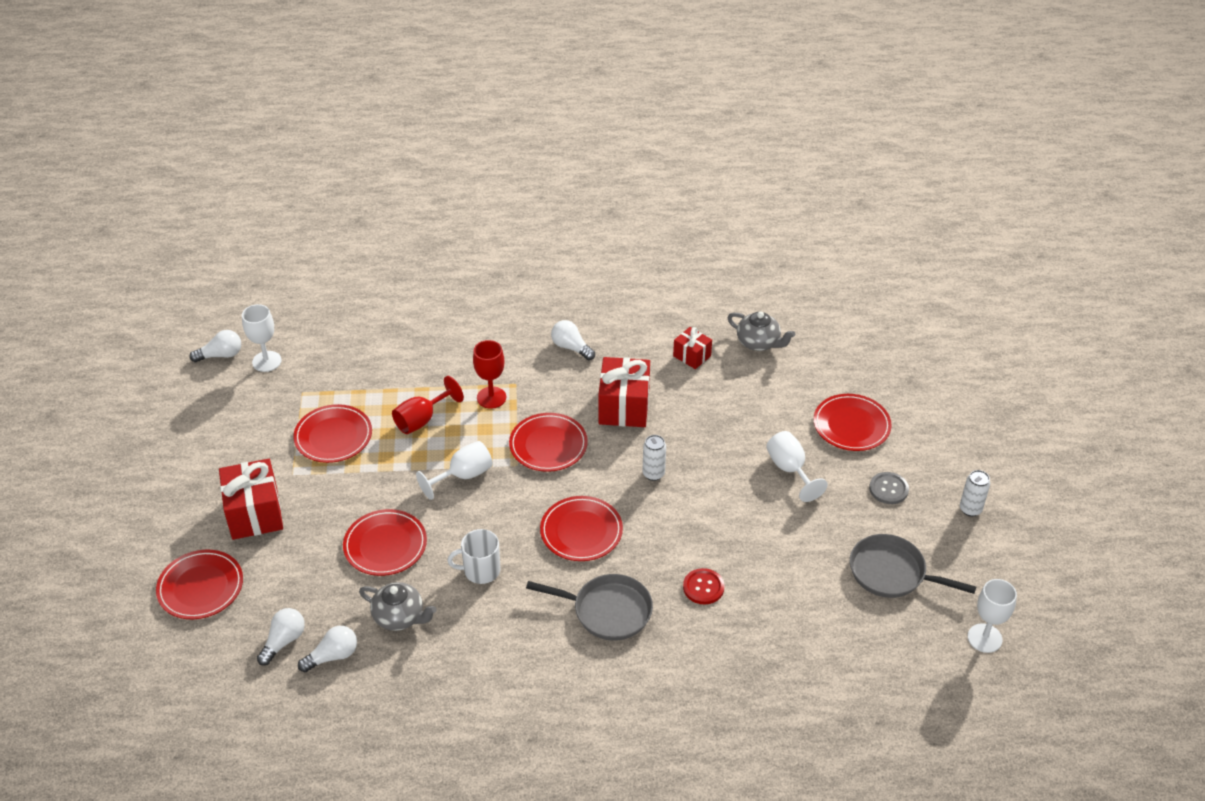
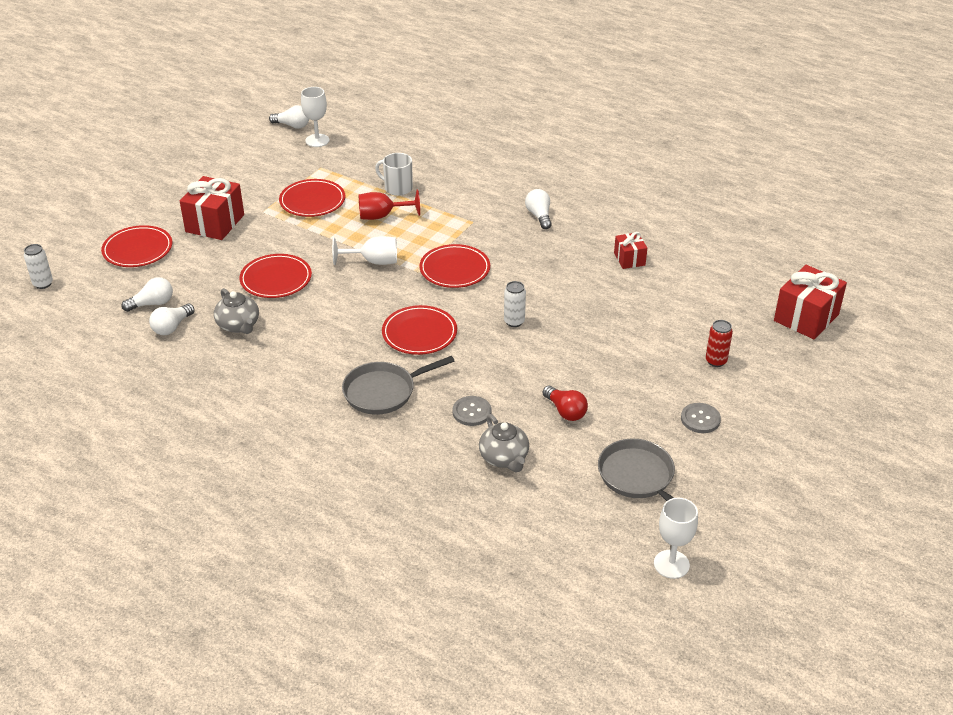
camera: 35 degrees right, 5 degrees down
(332, 656) = (172, 327): white light bulb -> white light bulb turned 120 degrees clockwise
(481, 570) = (322, 324): white mug -> white mug (397, 188)
(491, 397) = (445, 223): red goblet -> none
(607, 611) = (383, 392): grey pan -> grey pan turned 105 degrees clockwise
(624, 406) = (538, 269): red gift -> red gift (806, 317)
(703, 587) = (472, 412): red button -> grey button
(758, 343) = (696, 273): grey teapot -> grey teapot (504, 458)
(779, 542) = (565, 411): none -> red light bulb
(790, 470) = (628, 368): white goblet -> none
(851, 425) = (716, 361): red plate -> red can
(970, 509) = (760, 467): white can -> white can (43, 284)

